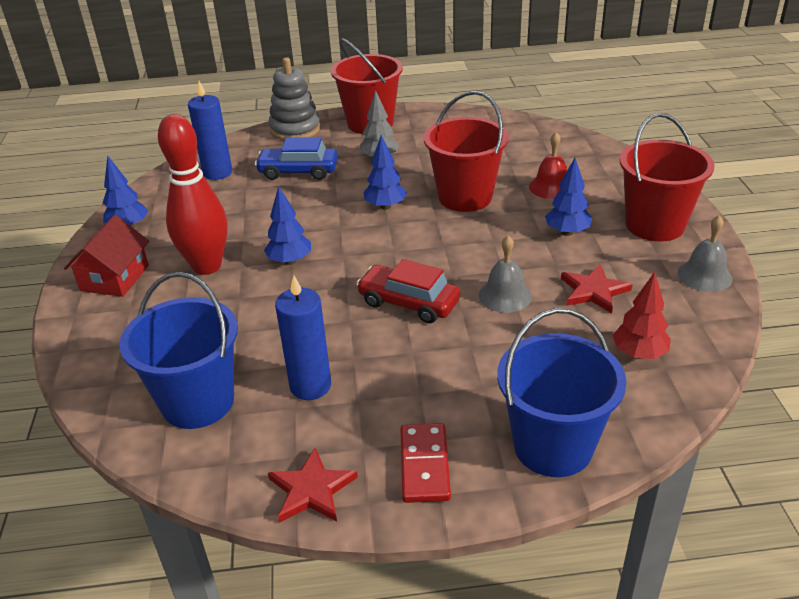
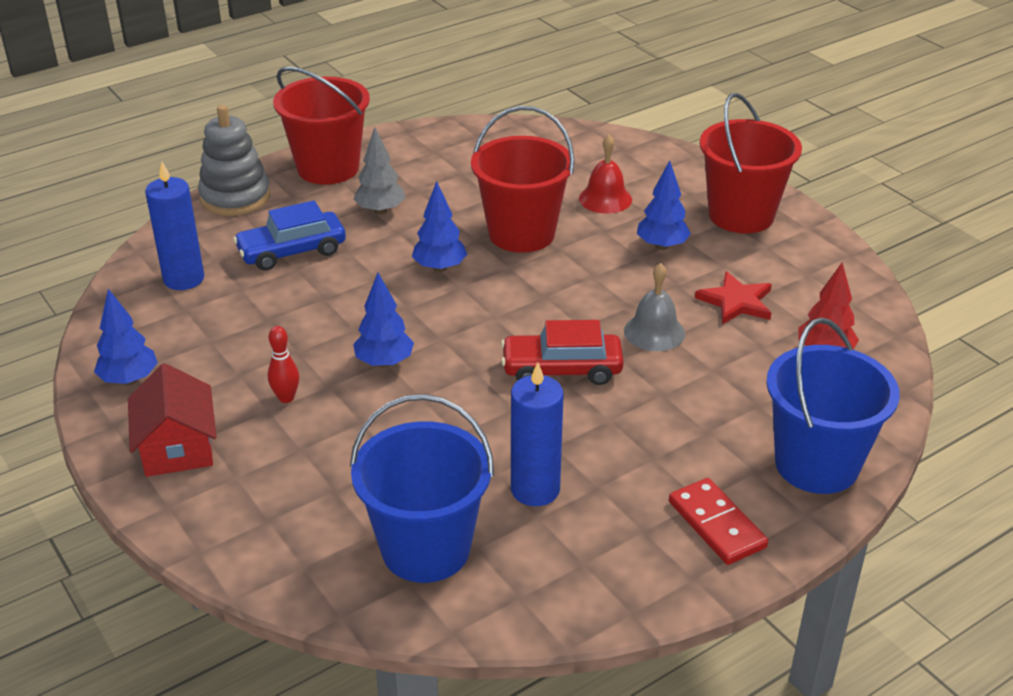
camera: 30 degrees left, 0 degrees up
(207, 266) = (286, 398): red bowling pin -> red bowling pin, size x0.41
(312, 489) = (629, 588): red star -> none
(704, 275) = (825, 256): grey bell -> none

